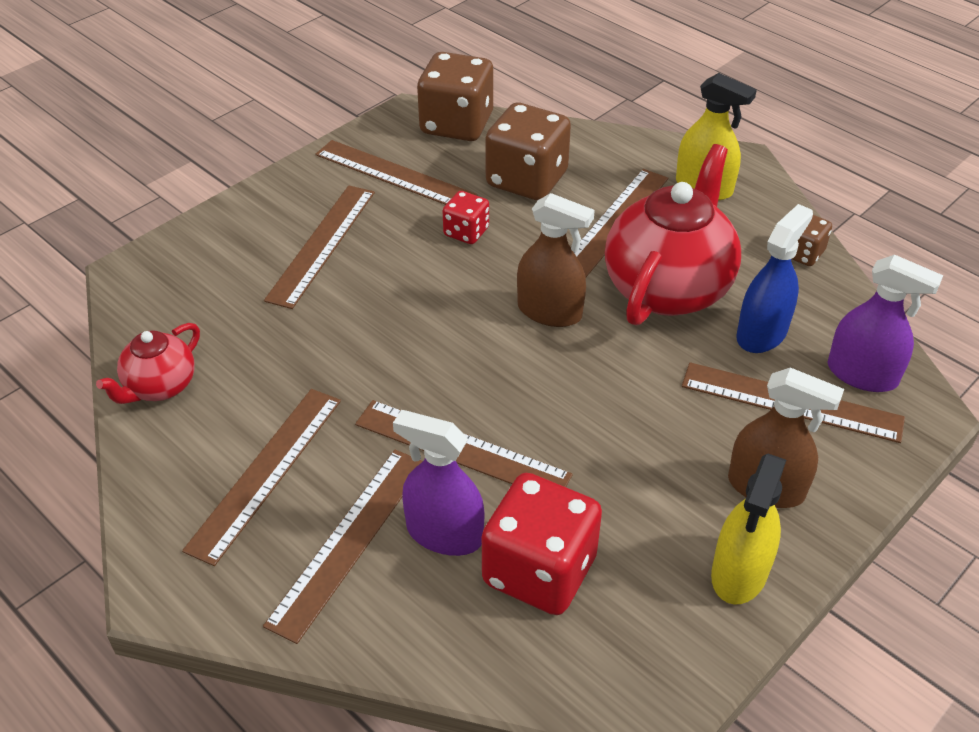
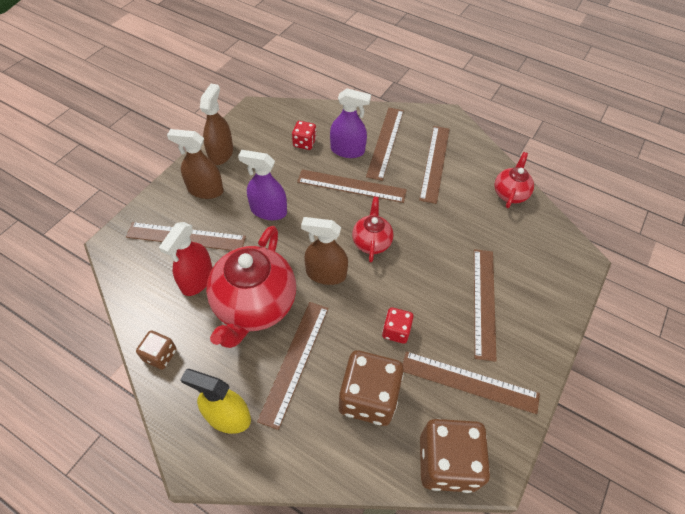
camera: 165 degrees right, 10 degrees up
(459, 345) = (371, 242): none -> red teapot
(539, 570) = (304, 143): red dice -> red dice, size x0.52
(739, 573) = (221, 153): yellow spray bottle -> brown spray bottle
(761, 333) = (197, 280): blue spray bottle -> red spray bottle
(862, 374) = (142, 261): purple spray bottle -> purple spray bottle (268, 211)

